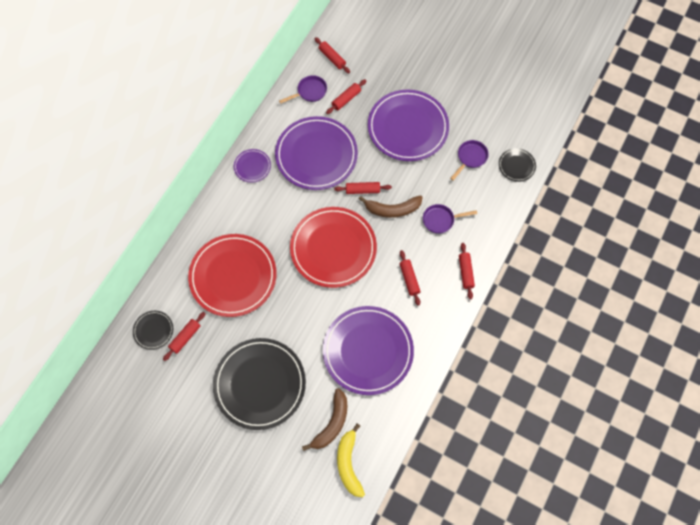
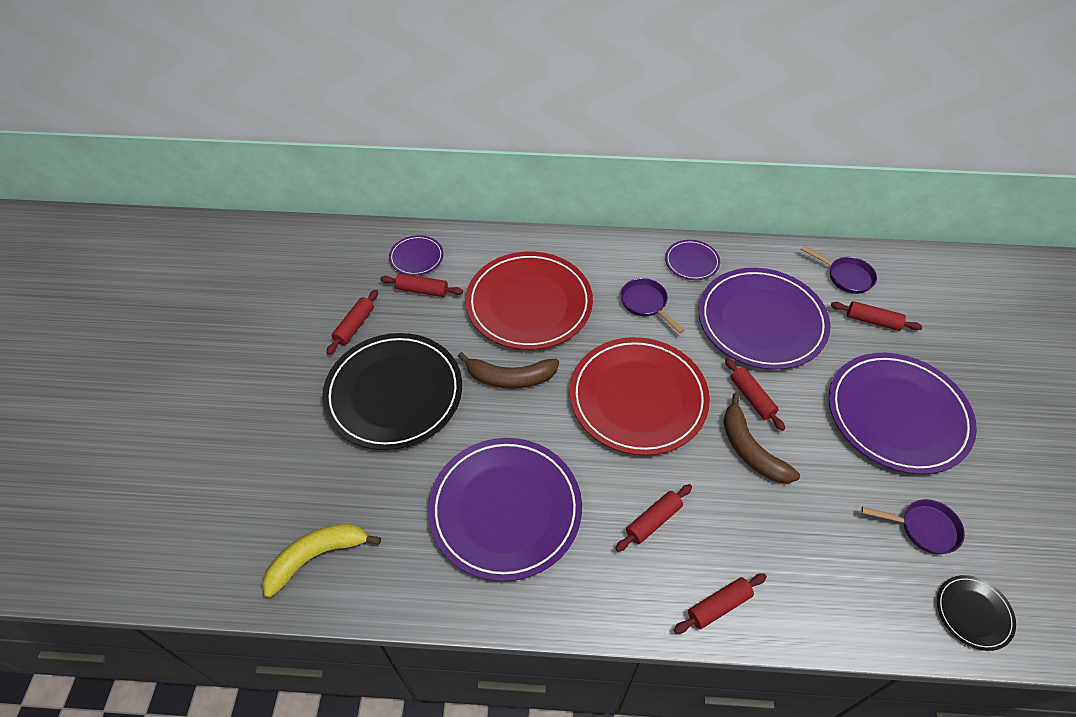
camera: 65 degrees right, 15 degrees down
(153, 330) = (416, 257): black plate -> purple plate
(332, 58) = (918, 280): red rolling pin -> red rolling pin (354, 326)
(332, 423) = (371, 507): brown banana -> brown banana (510, 378)
(441, 220) = (782, 527): purple pan -> purple pan (645, 304)

